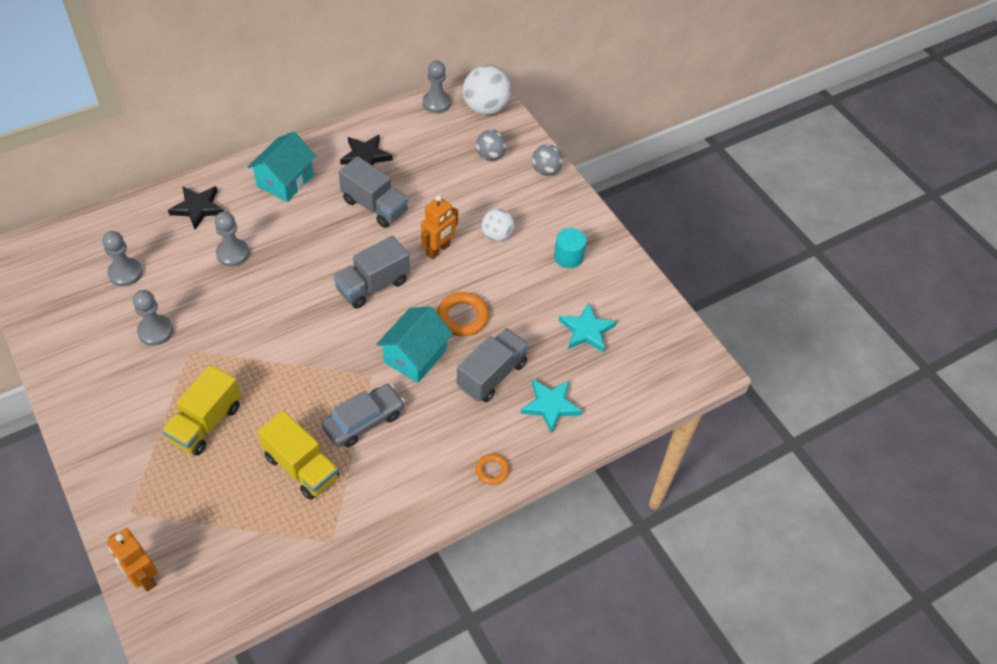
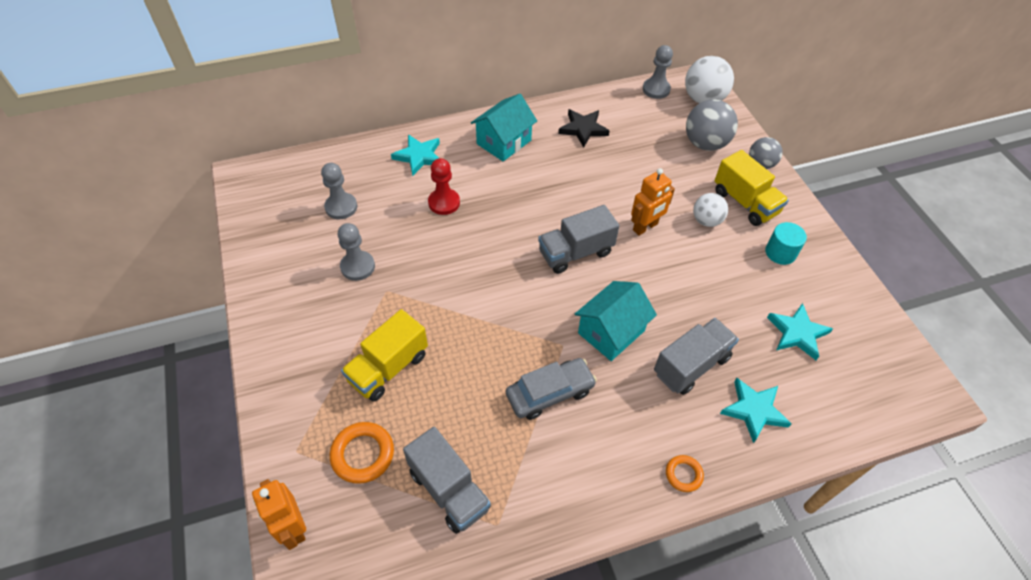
camera: 15 degrees right, 0 degrees up
(198, 208) = (419, 156): black star -> turquoise star
(233, 253) = (444, 202): grey pawn -> red pawn
(301, 467) = (478, 433): yellow truck -> yellow truck (745, 202)
(374, 206) = (586, 176): grey truck -> grey truck (449, 490)
(462, 317) = (664, 298): orange ring -> orange ring (363, 454)
(490, 156) = (705, 144): grey ball -> grey ball, size x1.60

